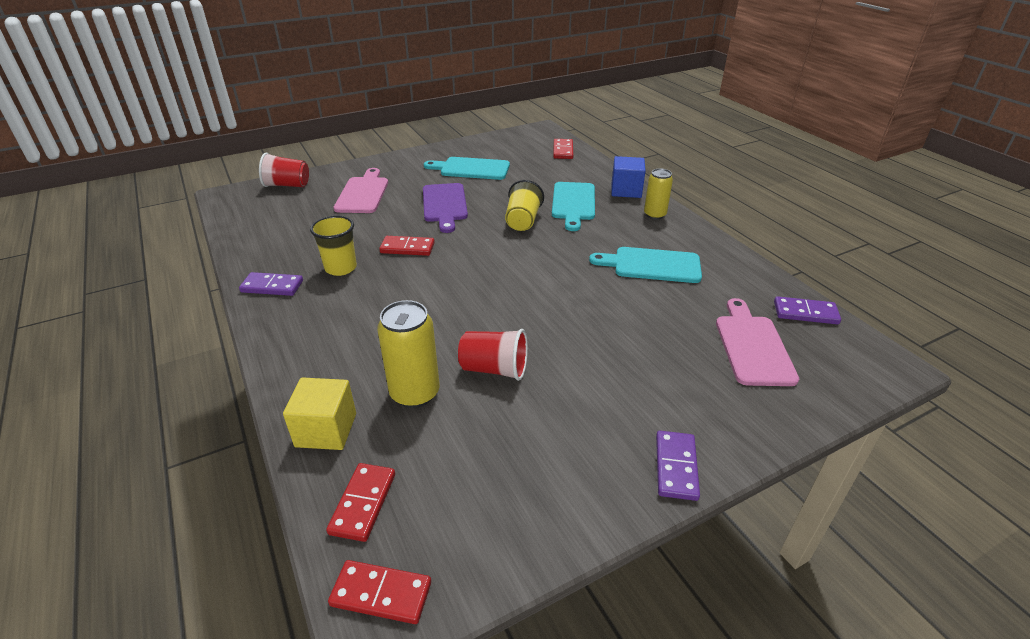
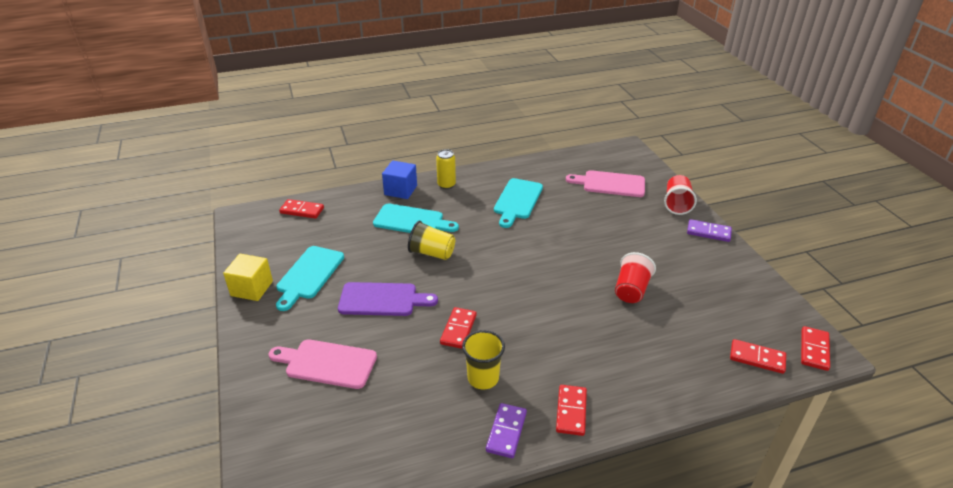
camera: 80 degrees left, 0 degrees up
(287, 185) = (267, 441): red cup -> red cup (677, 204)
(290, 324) = (571, 411): none -> red domino
(326, 430) = (698, 379): yellow cube -> yellow cube (252, 288)
(415, 393) = (657, 331): yellow can -> none
(805, 313) = (580, 158): purple domino -> none

